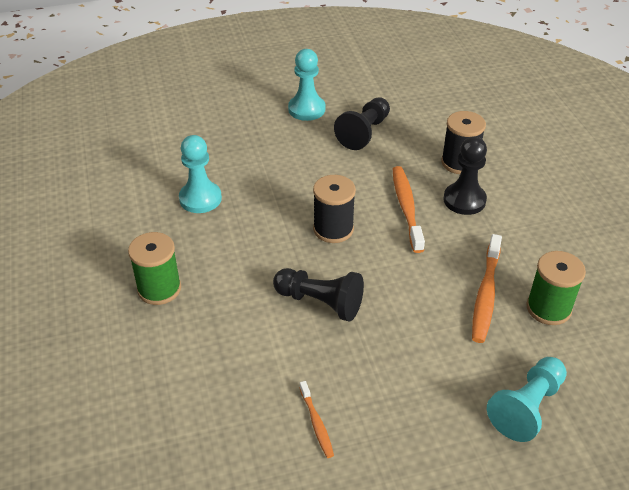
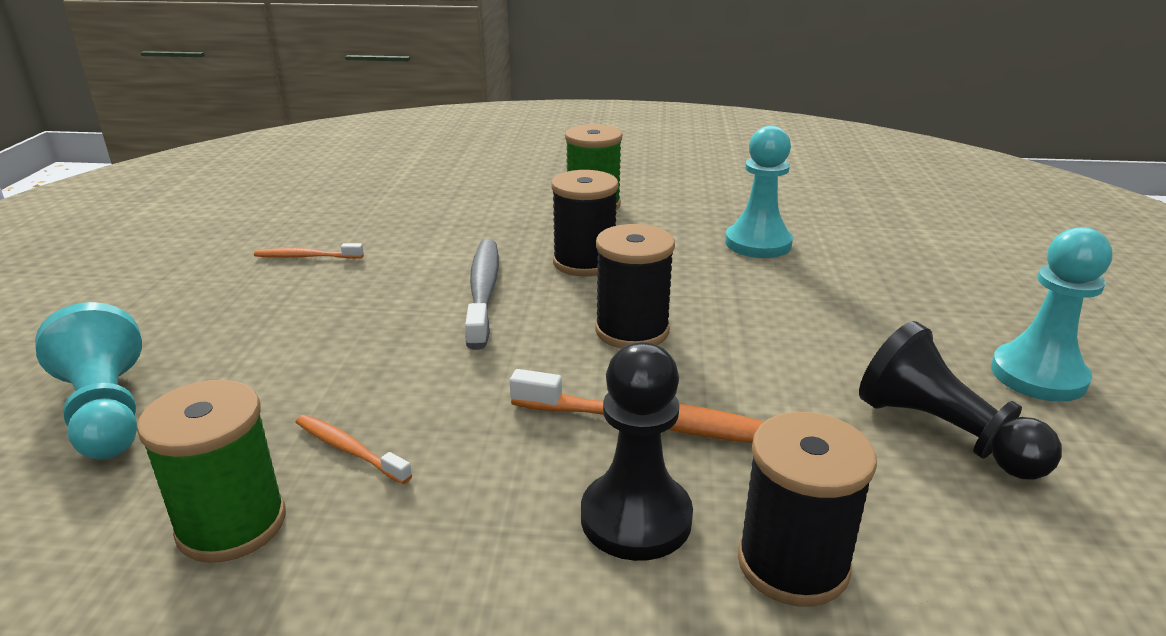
camera: 110 degrees right, 15 degrees down
(260, 268) = (584, 263): none -> black spool
(320, 302) = (483, 291): black pawn -> grey toothbrush
(485, 294) = (349, 450): orange toothbrush -> orange toothbrush, size x0.56

